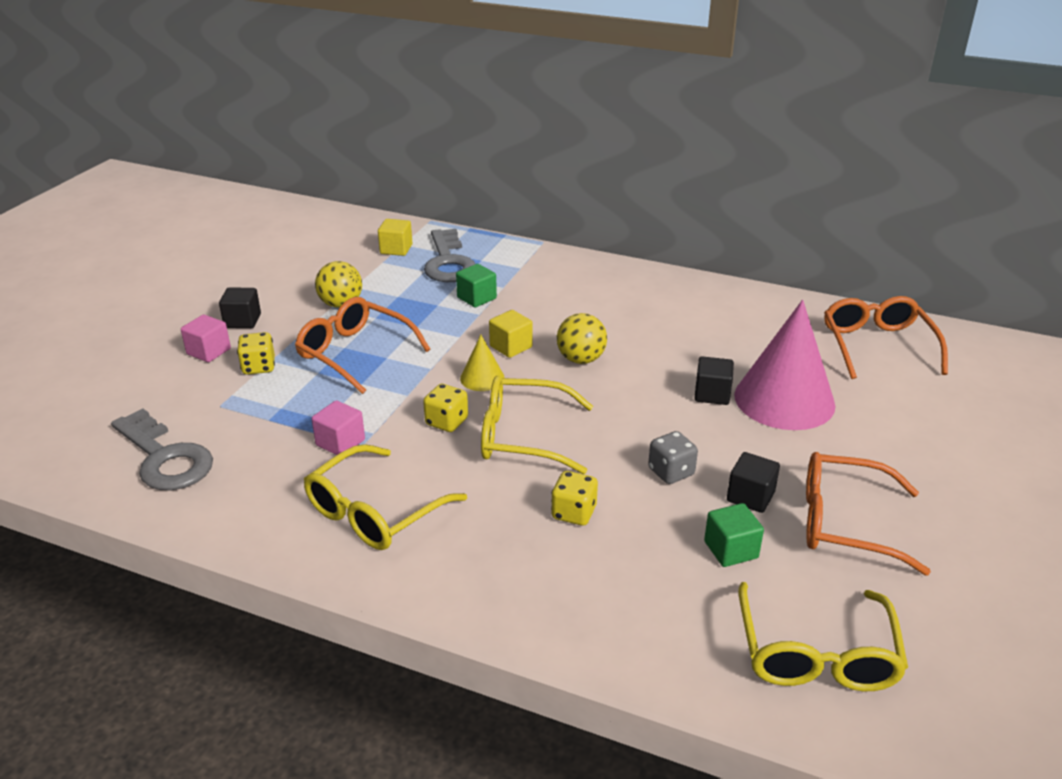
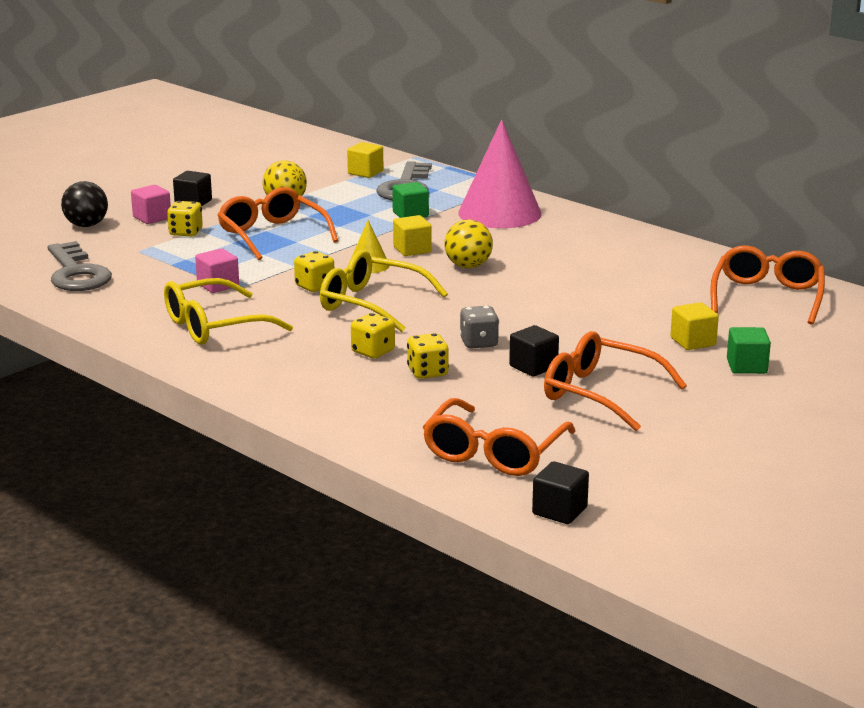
camera: 20 degrees right, 10 degrees down
(139, 377) = (86, 225): none -> black ball
(653, 533) = (427, 372): none -> yellow dice
(712, 394) = (566, 304): black cube -> black cube (559, 511)
(731, 550) = (483, 391): green cube -> green cube (746, 366)
(784, 400) = (631, 317): pink cone -> pink cone (499, 213)
(816, 654) = (494, 452): yellow glasses -> orange glasses
(865, 422) = (693, 342): none -> yellow cube

